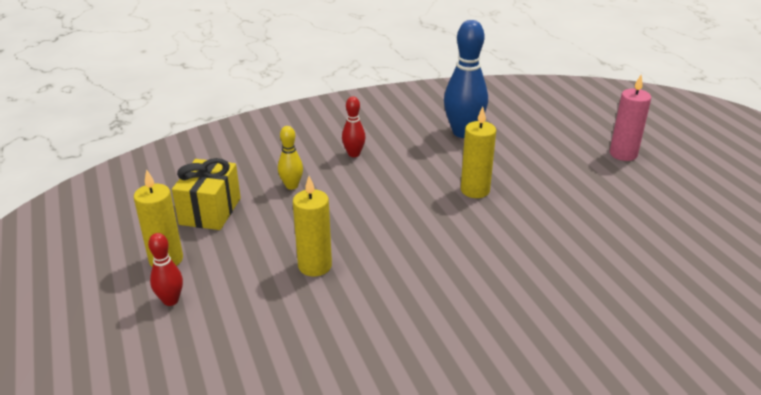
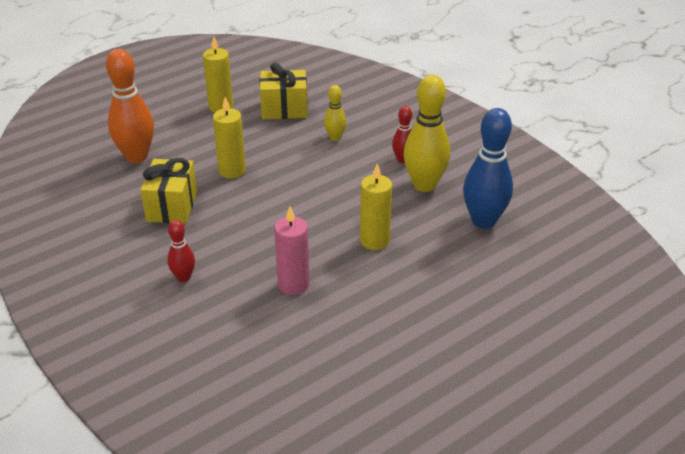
camera: 75 degrees right, 5 degrees up
(171, 300) = (179, 120): red bowling pin -> red bowling pin (183, 277)
(234, 350) = (136, 156): none -> orange bowling pin
(366, 324) = (172, 206): none -> yellow gift
(399, 150) = (424, 185): none -> yellow bowling pin
(623, 154) = (506, 349): pink candle -> pink candle (293, 284)

